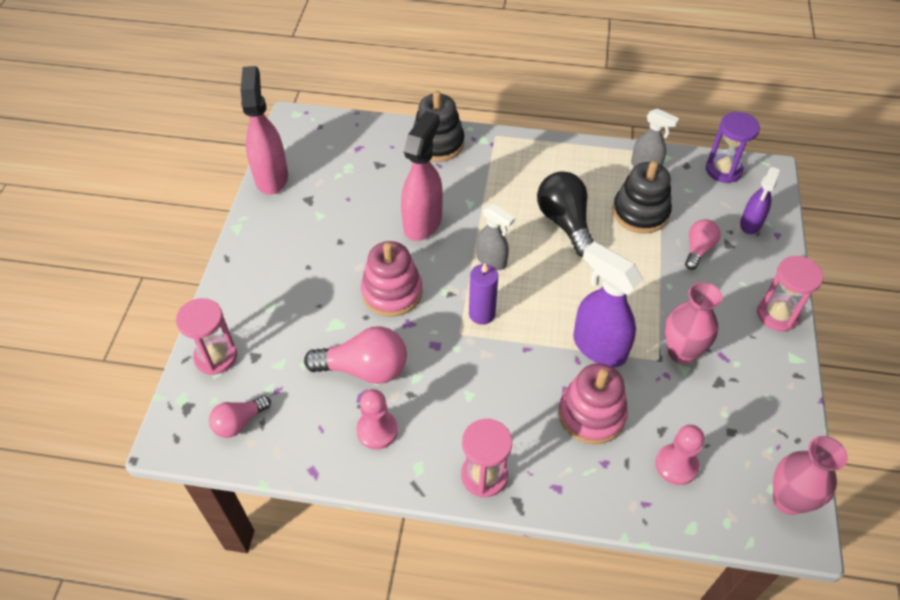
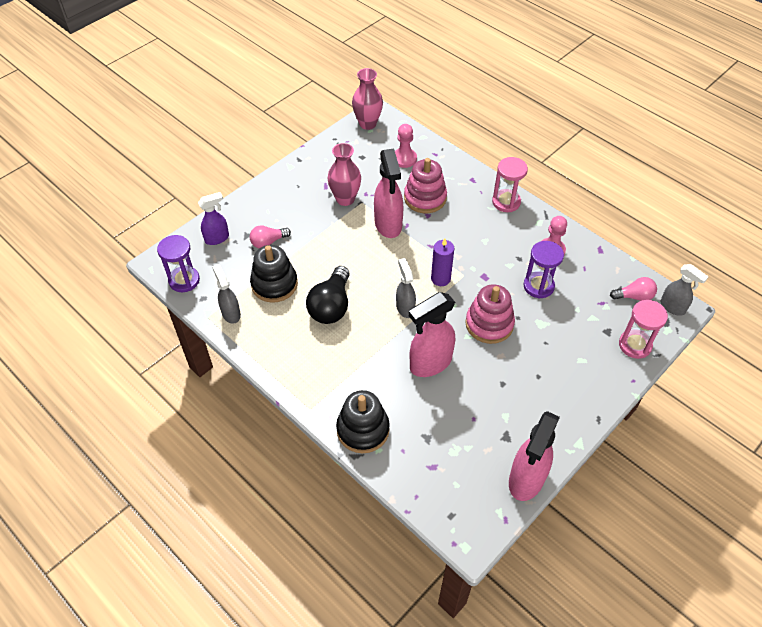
camera: 145 degrees left, 0 degrees up
(183, 434) = (673, 307): none -> grey spray bottle
(364, 369) = (538, 286): pink light bulb -> purple hourglass
(598, 347) = (388, 225): purple spray bottle -> pink spray bottle
(777, 314) = (271, 187): pink hourglass -> none

